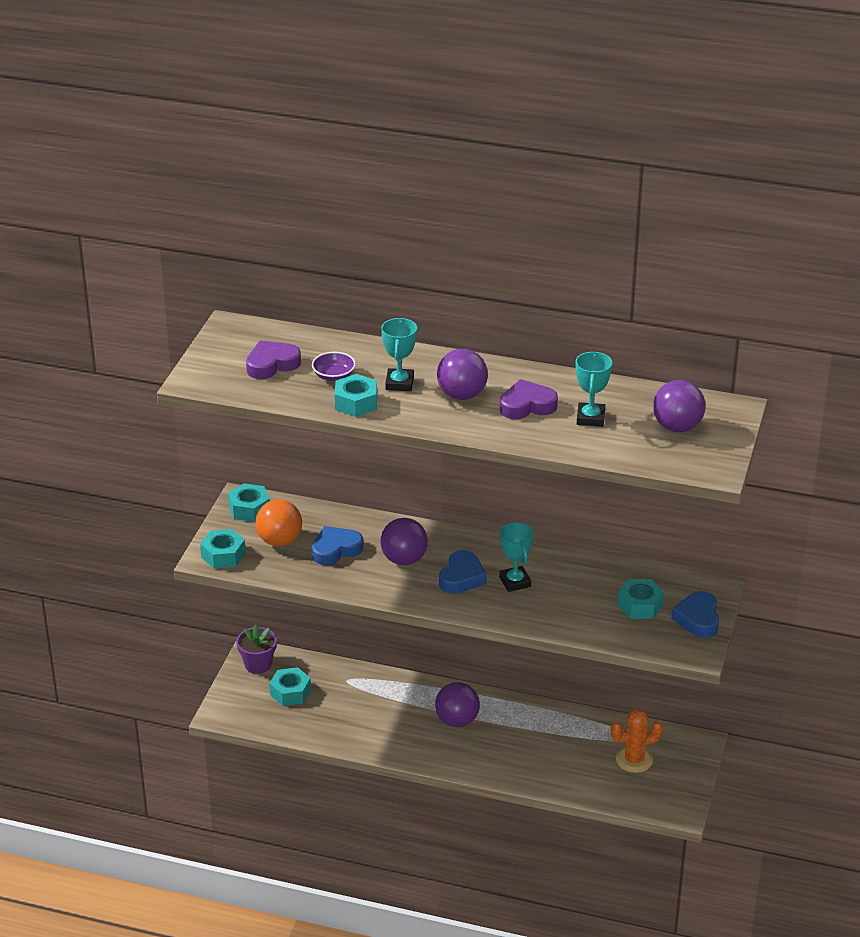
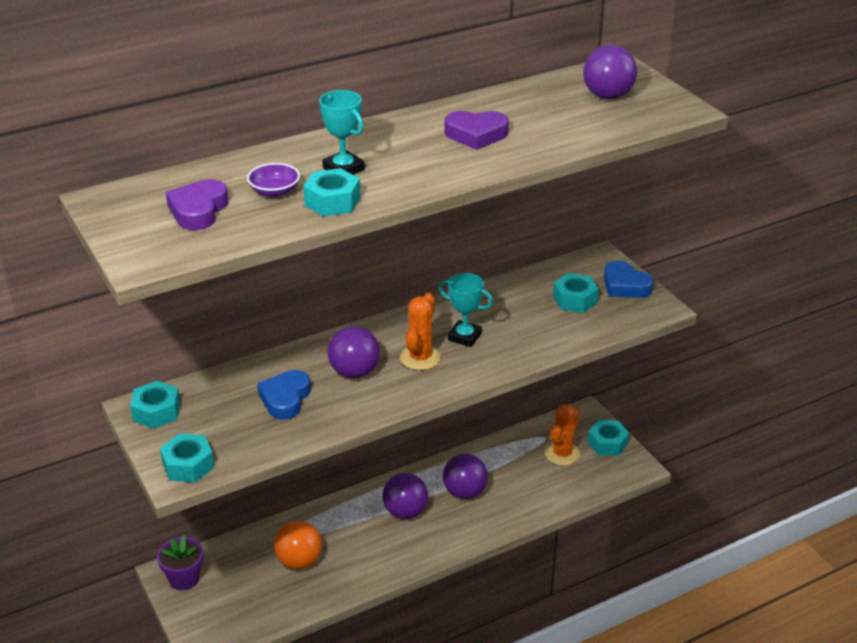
camera: 45 degrees left, 0 degrees up
(279, 541) = (224, 421): orange ball -> orange ball (299, 561)
(290, 692) = (243, 582): turquoise nut -> turquoise nut (607, 443)
(462, 395) = (411, 152): purple ball -> purple ball (464, 492)
(462, 577) = (420, 358): blue heart -> orange cactus
(527, 406) = (476, 135): purple heart -> purple heart turned 120 degrees counterclockwise
(590, 418) = (538, 120): turquoise trophy -> none

